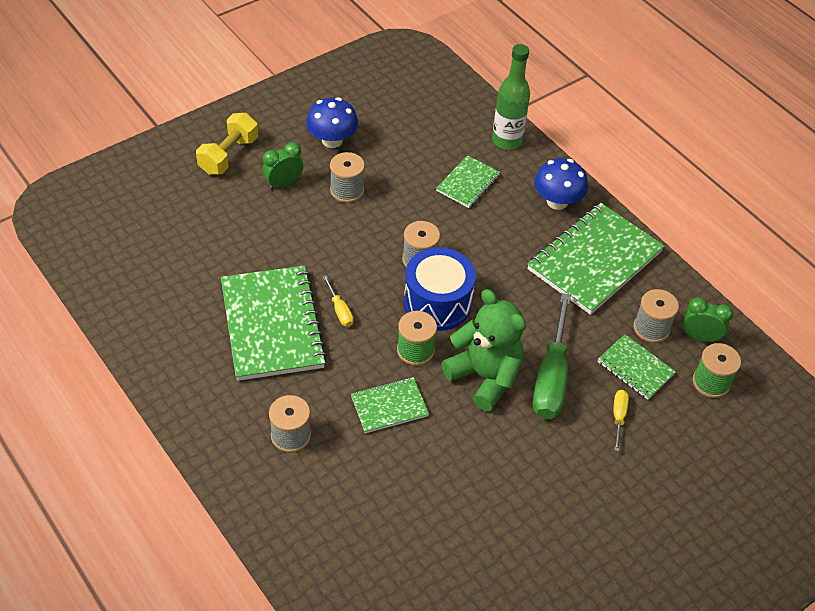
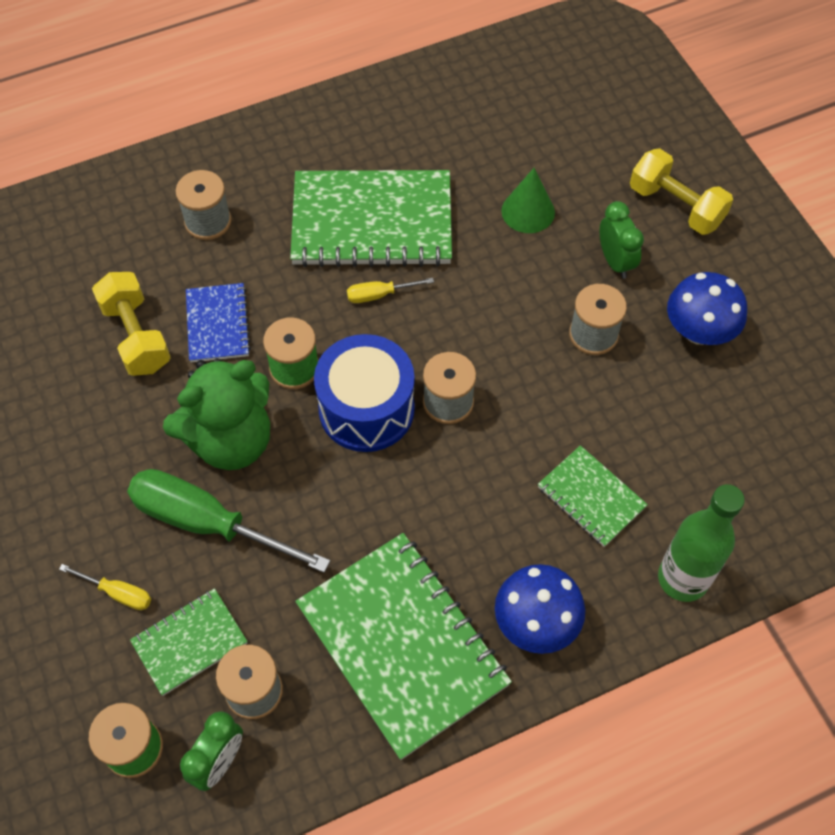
camera: 105 degrees right, 10 degrees up
(246, 234) = (528, 211): none -> green cone
(389, 406) = (217, 324): green notebook -> blue notebook
(413, 459) = (136, 336): none -> yellow dumbbell

